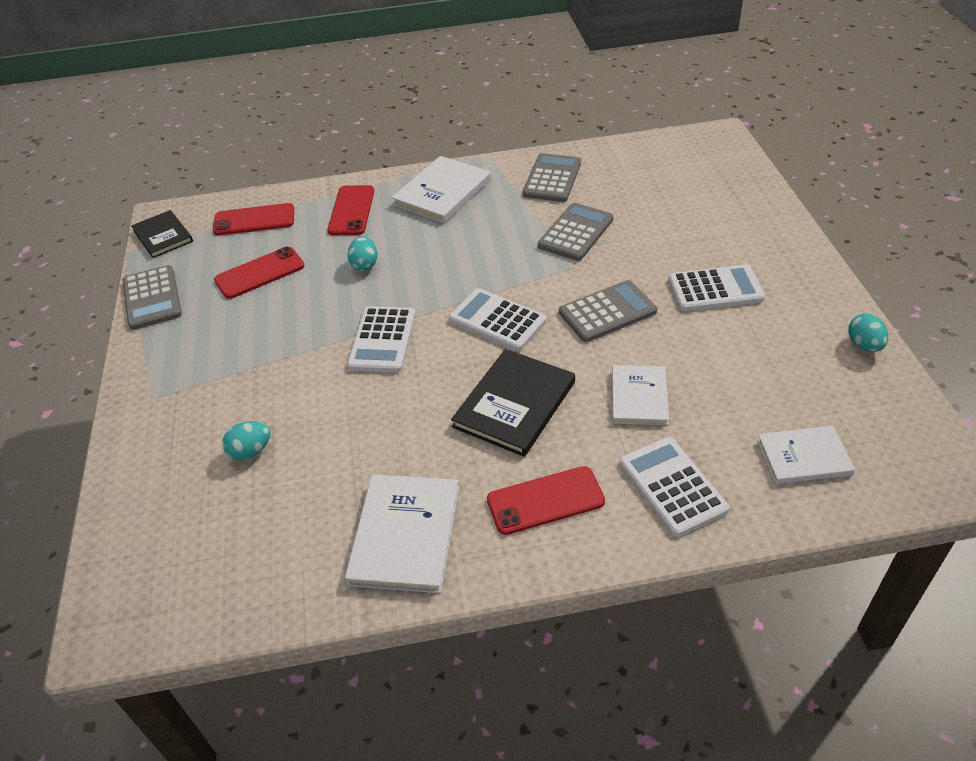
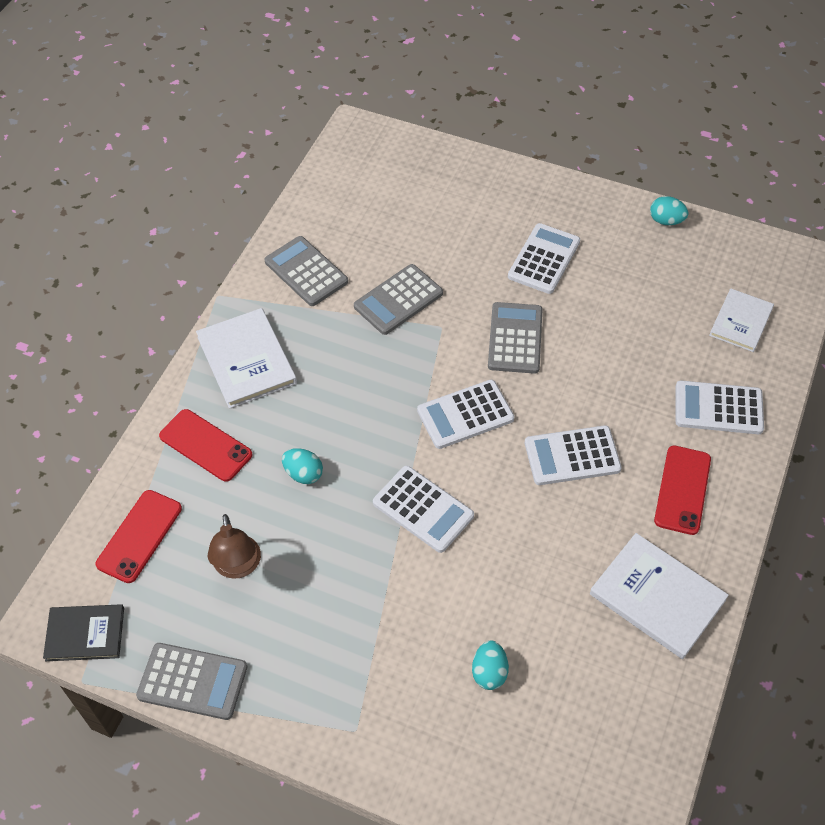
camera: 60 degrees left, 10 degrees up
(260, 273) = (238, 567): red phone -> brown lamp
(514, 404) = (572, 456): black book -> white calculator
(576, 233) = (398, 300): grey calculator -> grey calculator turned 105 degrees counterclockwise
(639, 397) = (621, 375): white book -> none

